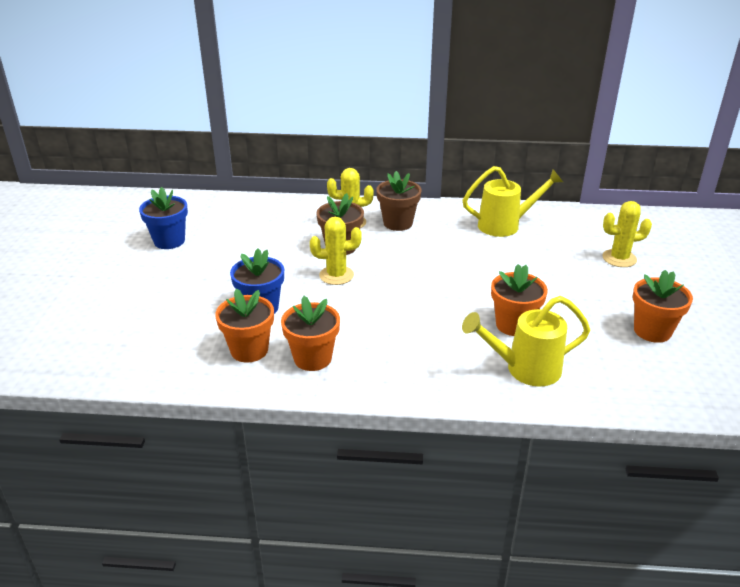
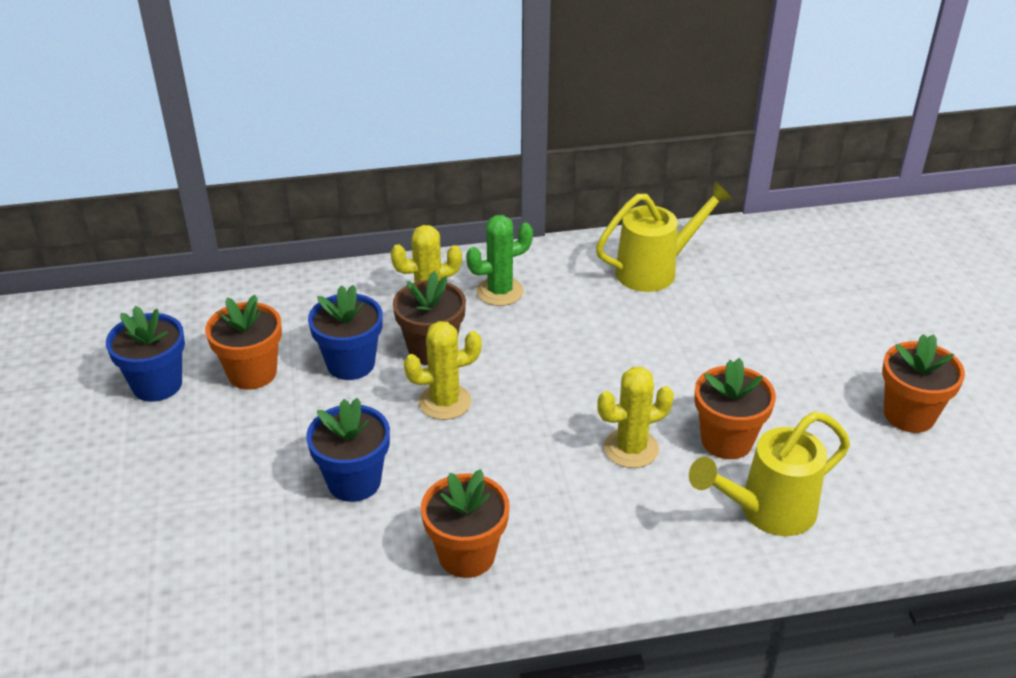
camera: 15 degrees left, 5 degrees up
(249, 350) = (367, 560): orange flower pot -> orange flower pot (252, 373)
(287, 247) = (351, 364): none -> blue flower pot
(398, 223) = (500, 291): brown flower pot -> green cactus
(619, 258) = (828, 301): yellow cactus -> yellow cactus (631, 448)

